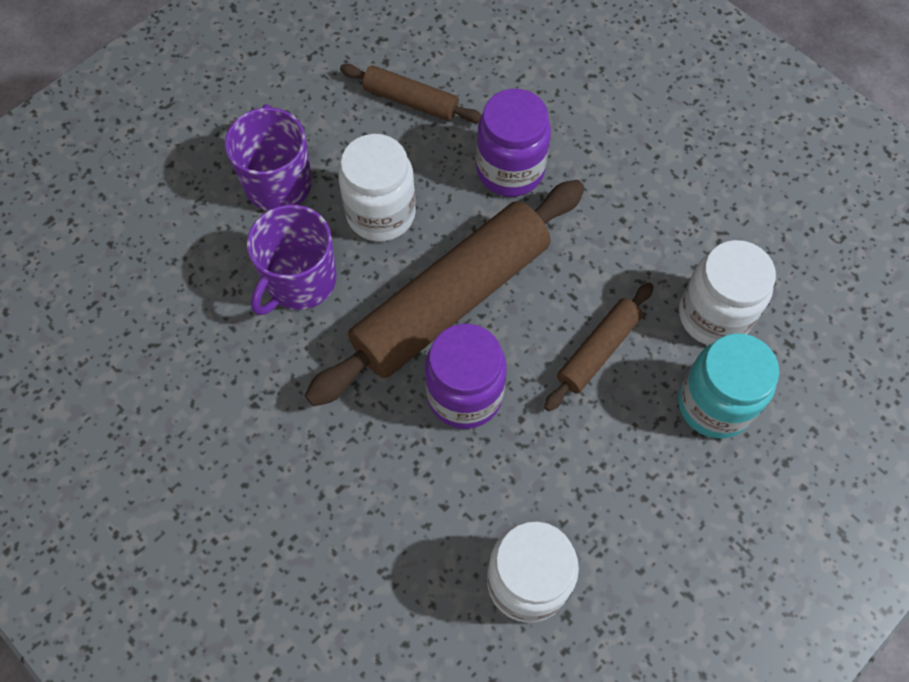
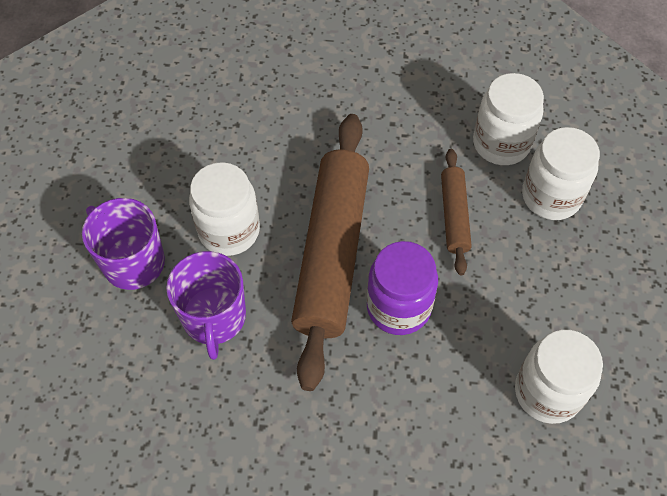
camera: 40 degrees left, 5 degrees down
(411, 101) = (178, 141): brown rolling pin -> none
(510, 170) = (291, 141): purple jar -> none
(714, 404) = (551, 196): turquoise jar -> white jar

